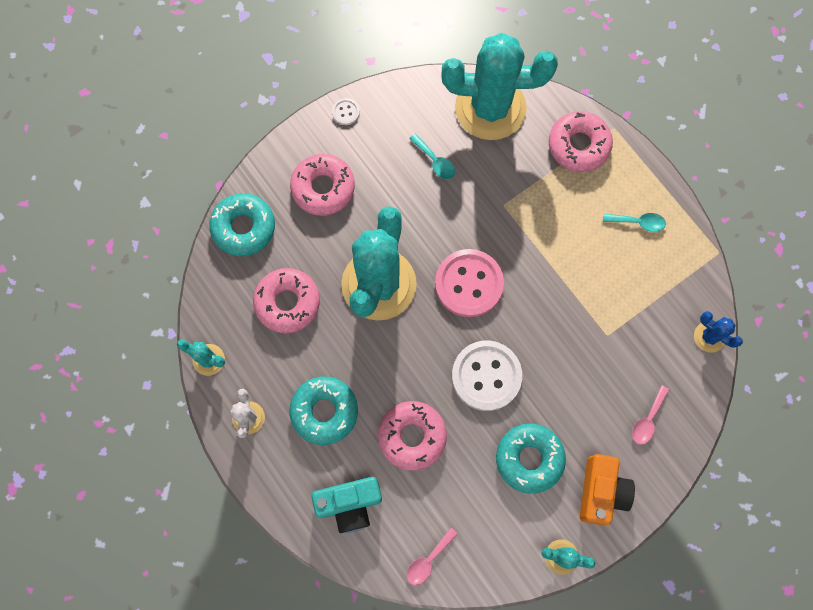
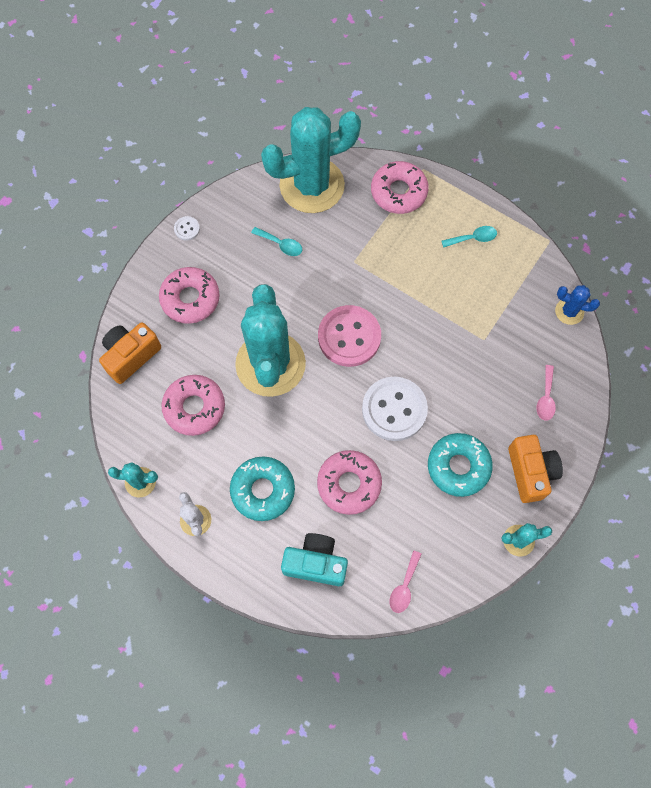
camera: 20 degrees left, 5 degrees down
(244, 227) = (131, 356): turquoise donut -> orange camera
(350, 504) = (315, 563): turquoise camera -> turquoise camera turned 135 degrees counterclockwise

